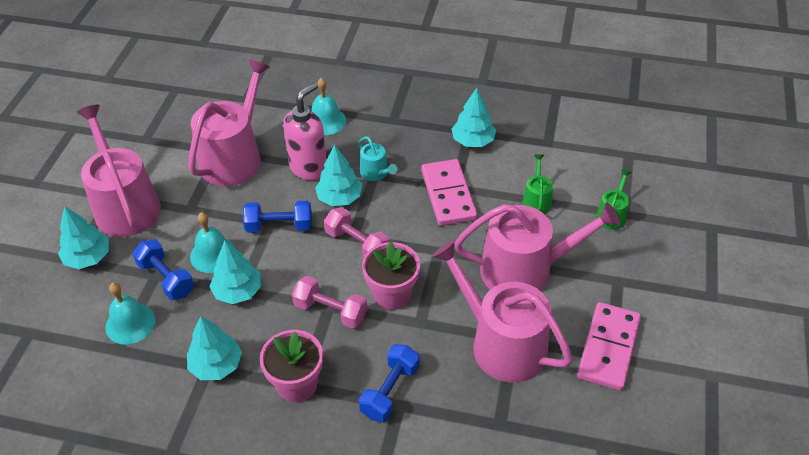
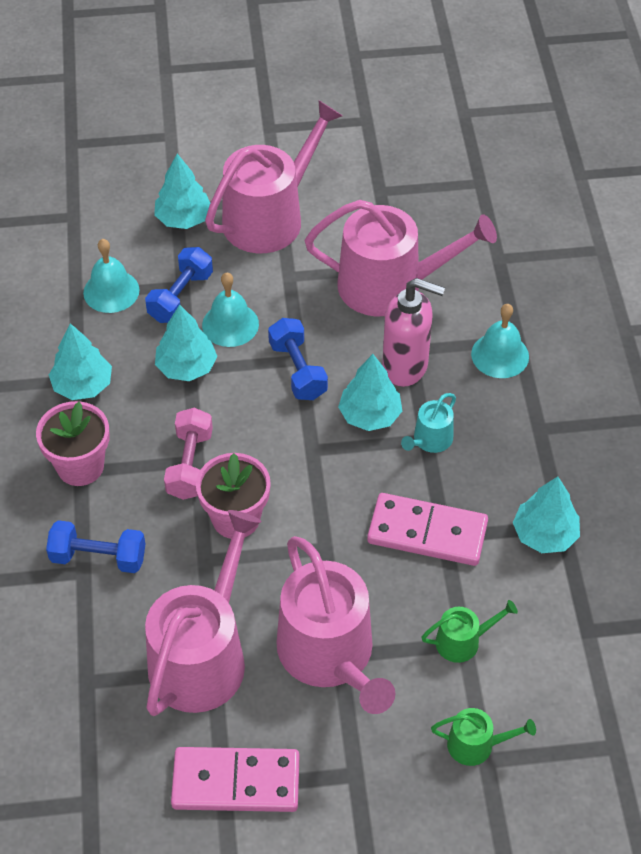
camera: 70 degrees right, 5 degrees up
(357, 244) = (301, 458): pink dumbbell -> none
(448, 195) = (427, 533): pink domino -> pink domino turned 45 degrees clockwise

